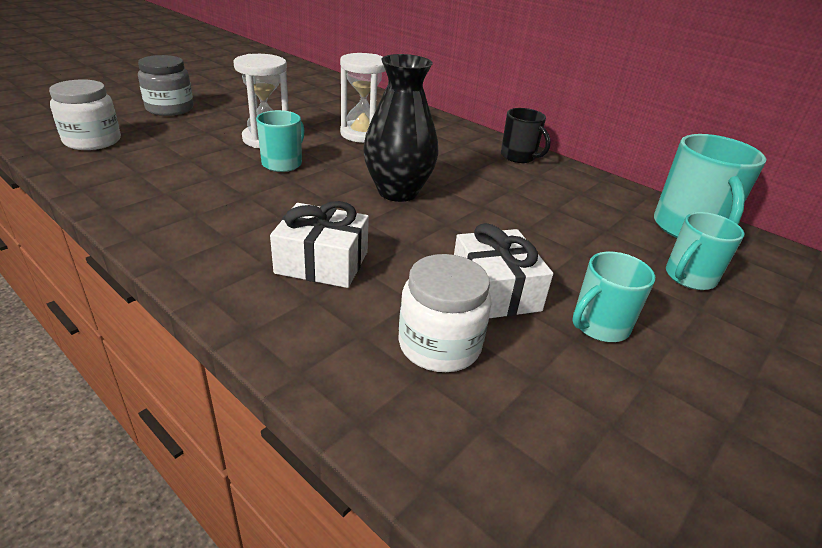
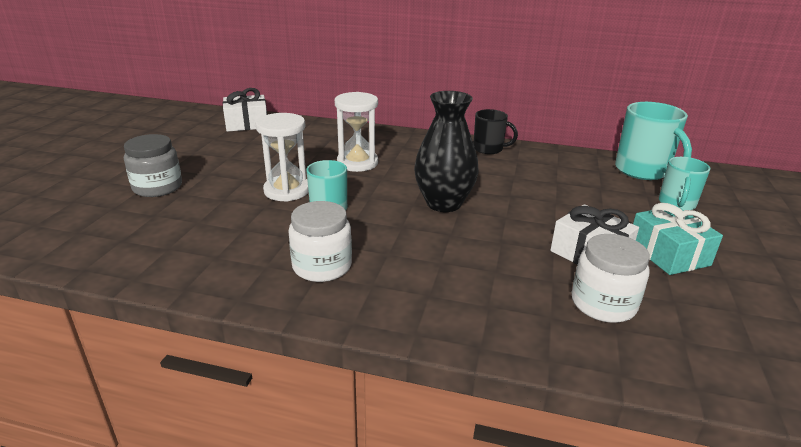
camera: 25 degrees left, 5 degrees down
(92, 141) = (127, 241): white jar -> white jar (322, 266)
(322, 262) = (462, 277): white gift -> white gift (247, 124)
(599, 325) = (668, 254): turquoise mug -> turquoise gift

